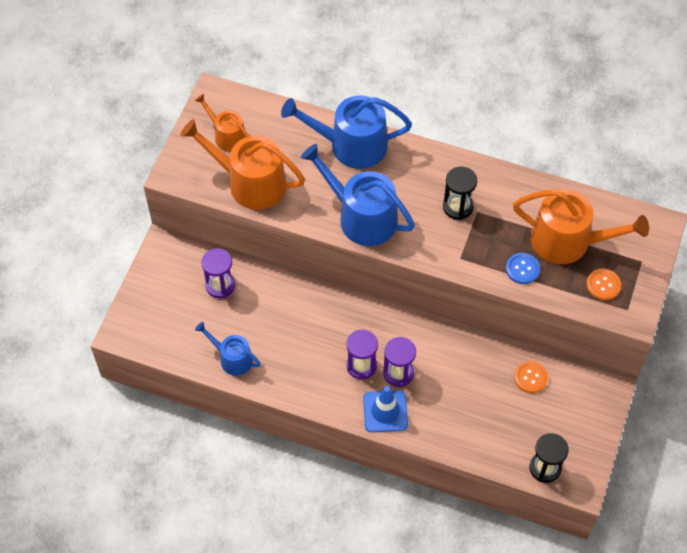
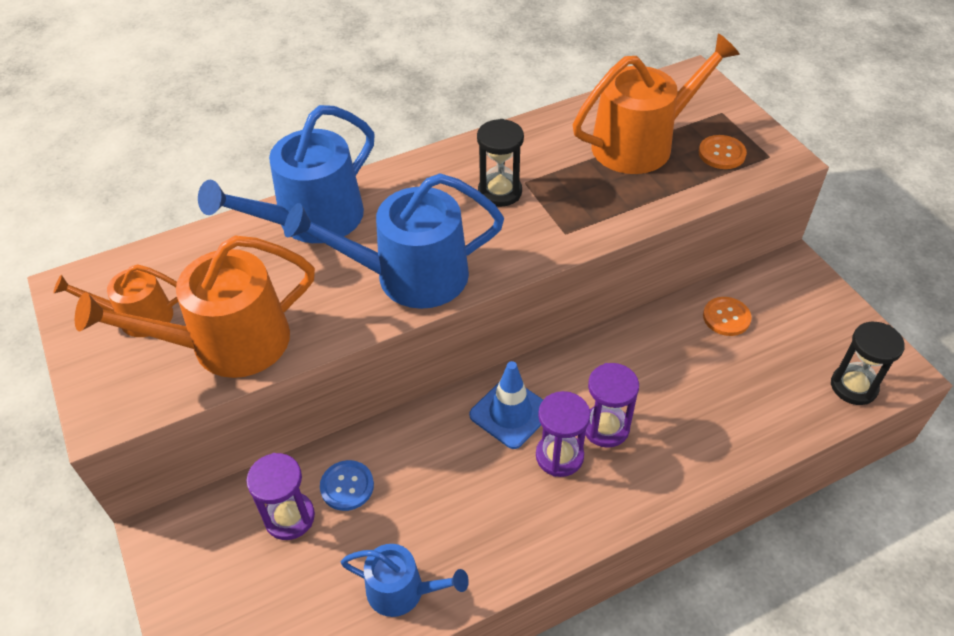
camera: 45 degrees left, 10 degrees down
(232, 358) = (402, 590): blue watering can -> blue watering can turned 150 degrees counterclockwise
(385, 411) = (644, 480): blue traffic cone -> blue traffic cone (510, 413)
(522, 269) = (636, 196): blue button -> blue button (347, 486)

